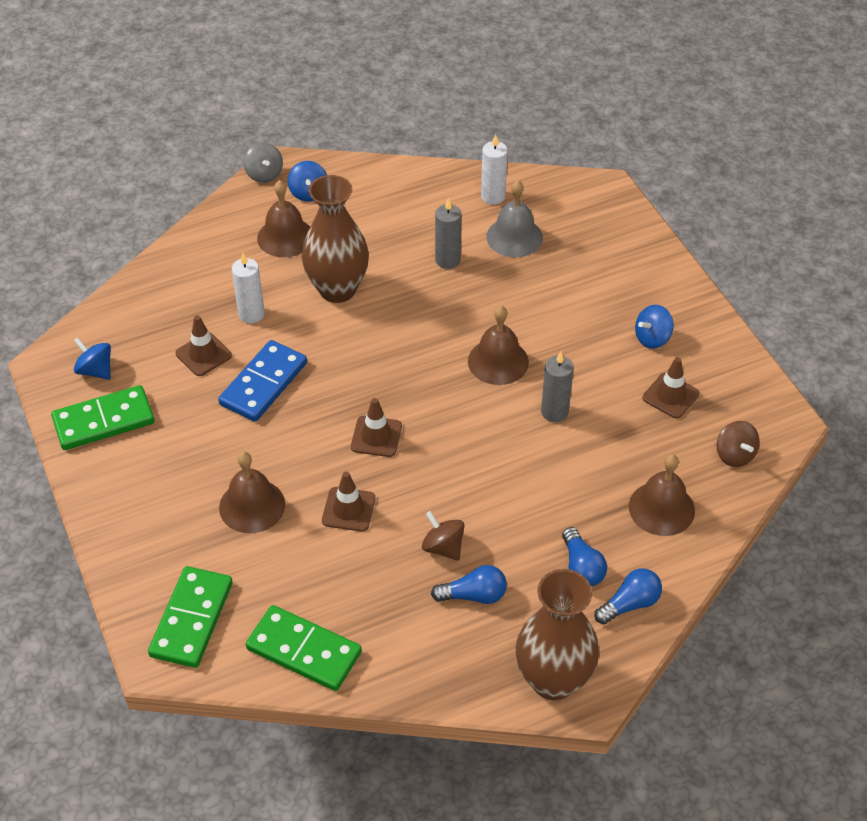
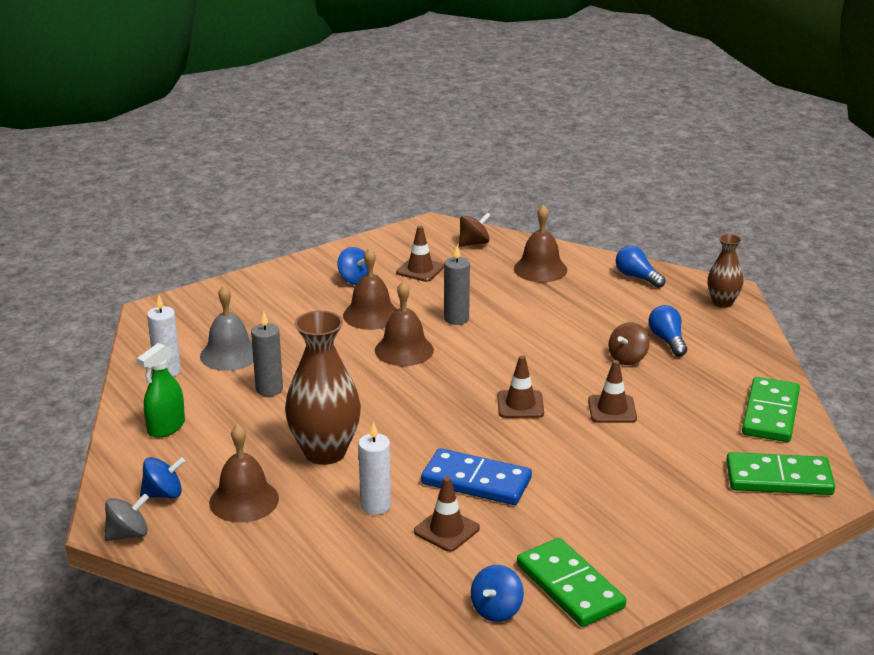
camera: 100 degrees left, 20 degrees down
(252, 506) = (635, 464): brown bell -> brown bell (371, 315)
(402, 195) = (166, 427): none -> green spray bottle
(553, 680) = (722, 302): brown vase -> brown vase, size x0.56
(581, 567) = (614, 297): blue light bulb -> none

